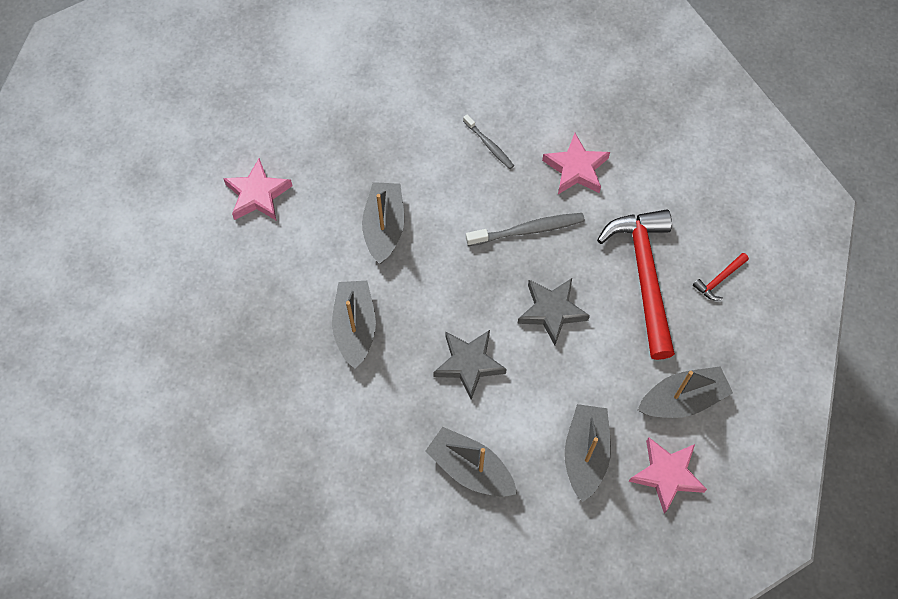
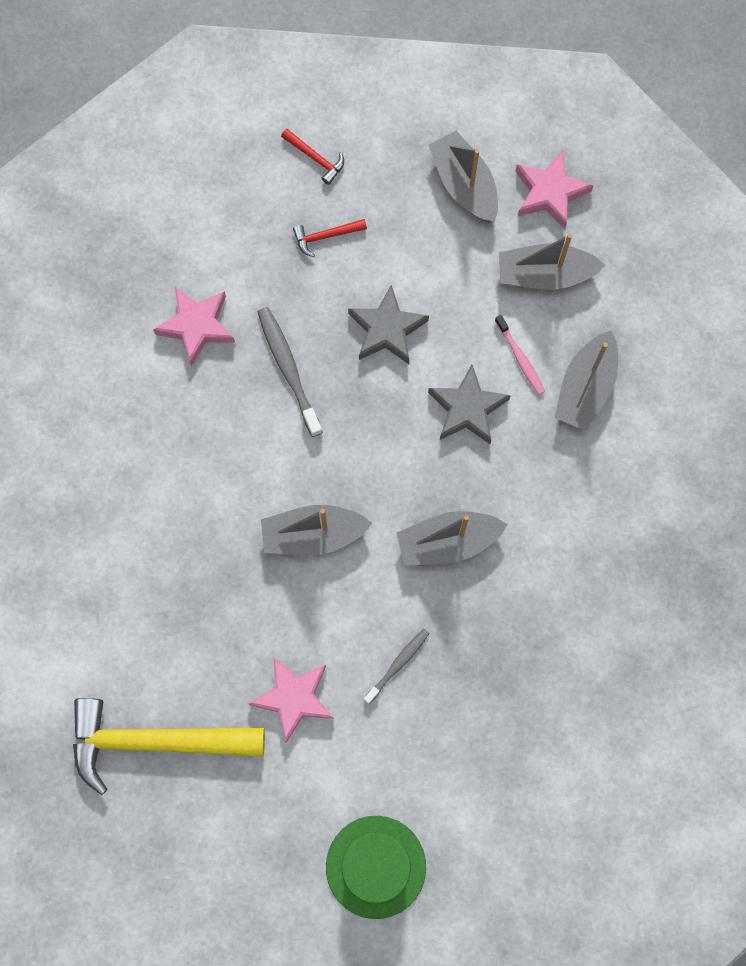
camera: 100 degrees left, 10 degrees up
(114, 231) = (375, 866): none -> green hat
(251, 100) = (155, 741): none -> yellow hammer
(489, 145) = (179, 431): grey toothbrush -> grey toothbrush (398, 664)
(507, 417) = (520, 358): none -> pink toothbrush
(644, 276) = (326, 236): red hammer -> red hammer, size x0.41

